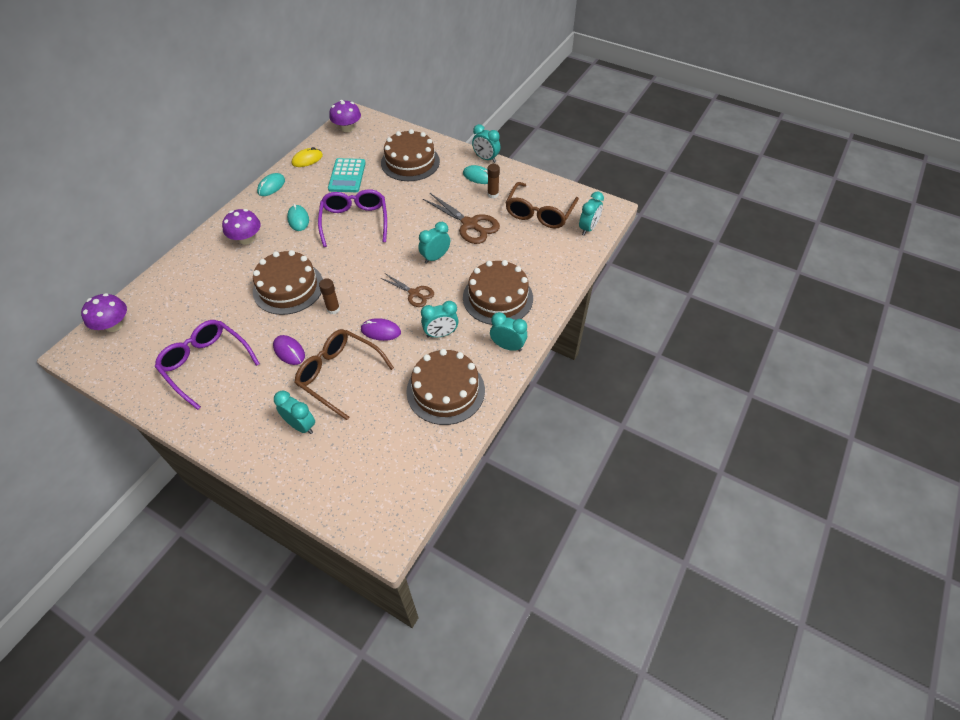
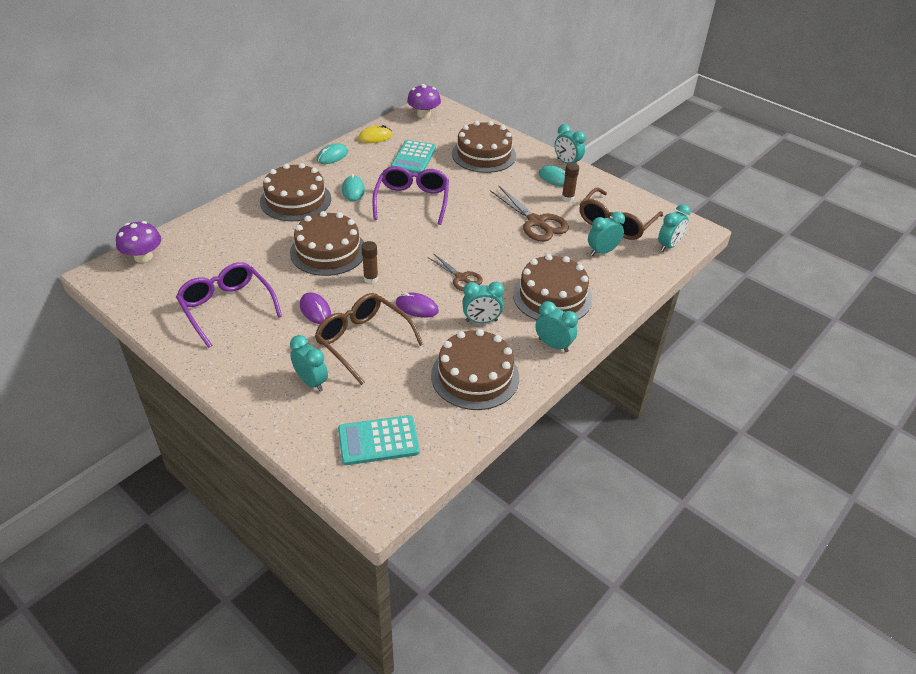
camera: 10 degrees right, 10 degrees down
(246, 239) = (295, 200): purple mushroom -> brown cake
(373, 472) = (378, 441): none -> turquoise calculator
(435, 257) = (491, 247): turquoise clock -> turquoise clock (602, 252)

